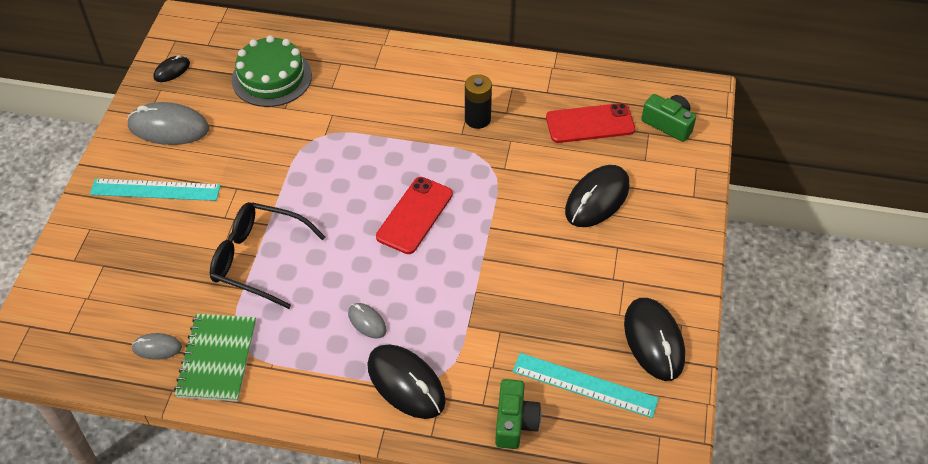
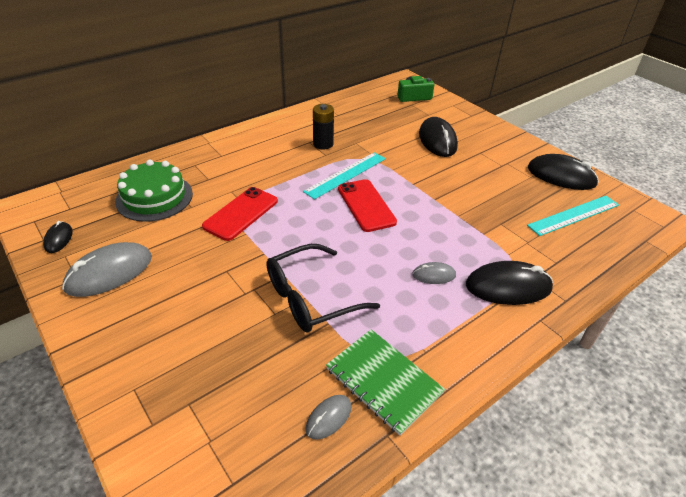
camera: 50 degrees left, 10 degrees down
(155, 190) = (158, 318): turquoise ruler -> turquoise ruler (346, 175)
(515, 422) = (582, 257): green camera -> none
(590, 123) = (380, 115): red phone -> red phone (241, 213)

